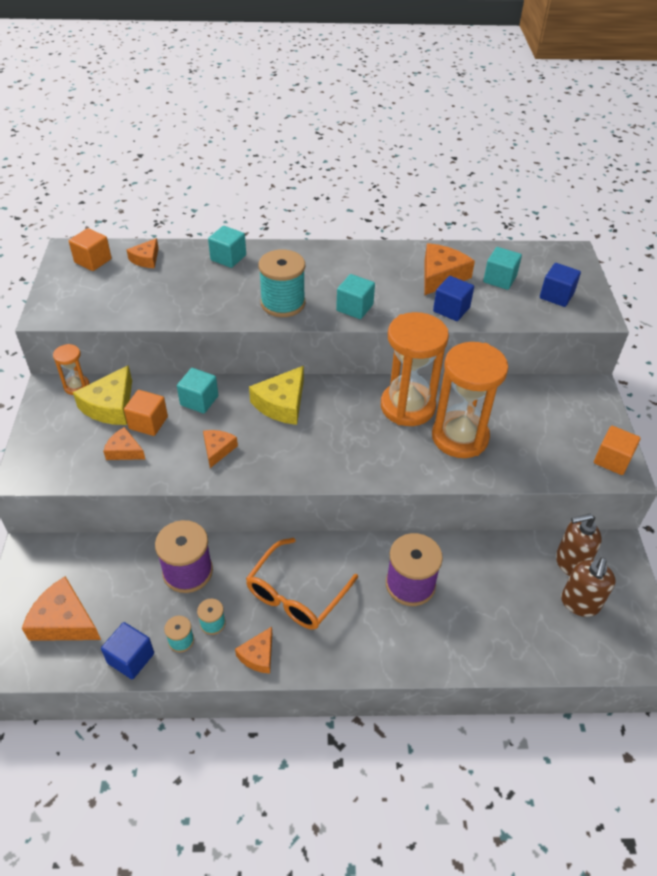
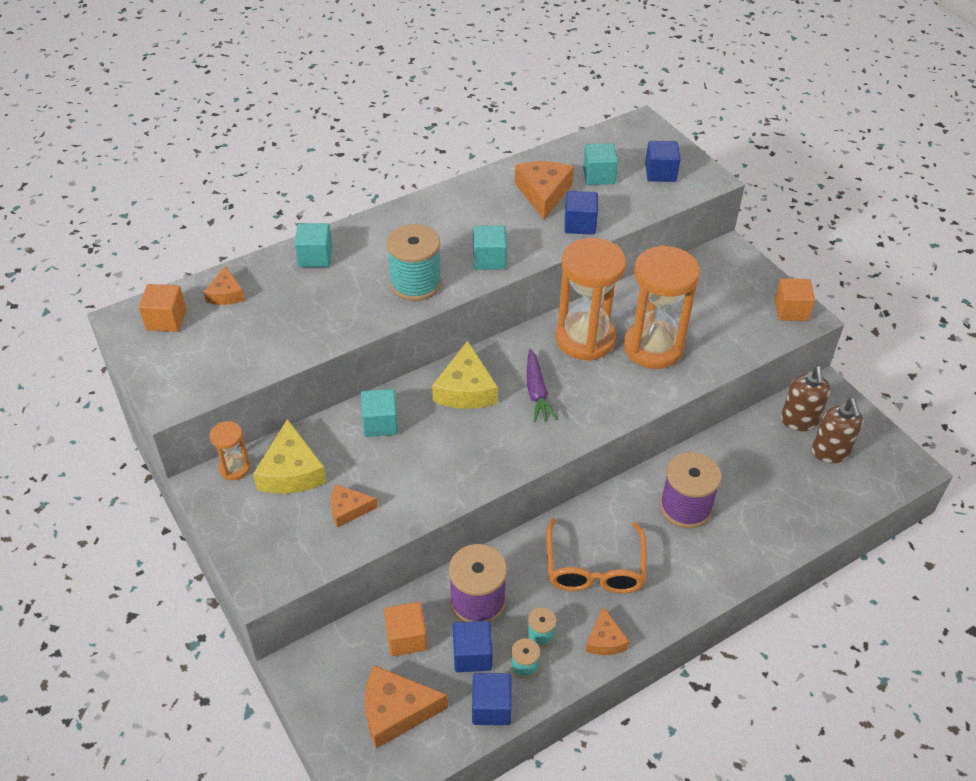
camera: 30 degrees left, 0 degrees up
(148, 423) = (348, 470): orange cube -> orange cube (406, 638)
(150, 610) = (472, 655): none -> blue cube
(217, 449) = (442, 463): orange cheese -> none
(334, 430) = (537, 392): none -> purple carrot
(570, 562) = (799, 421): brown soap dispenser -> brown soap dispenser turned 45 degrees counterclockwise

